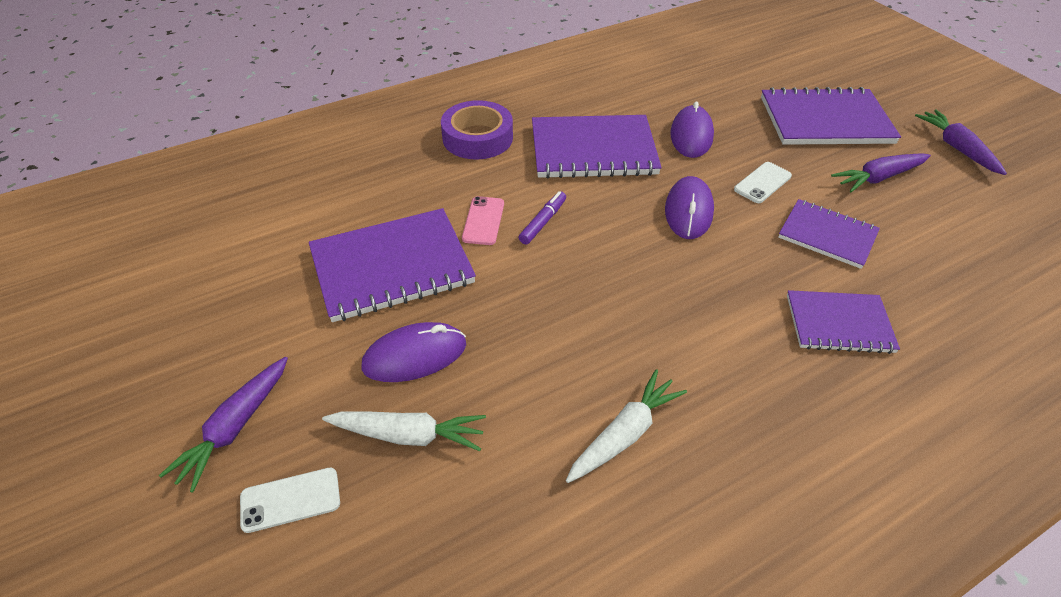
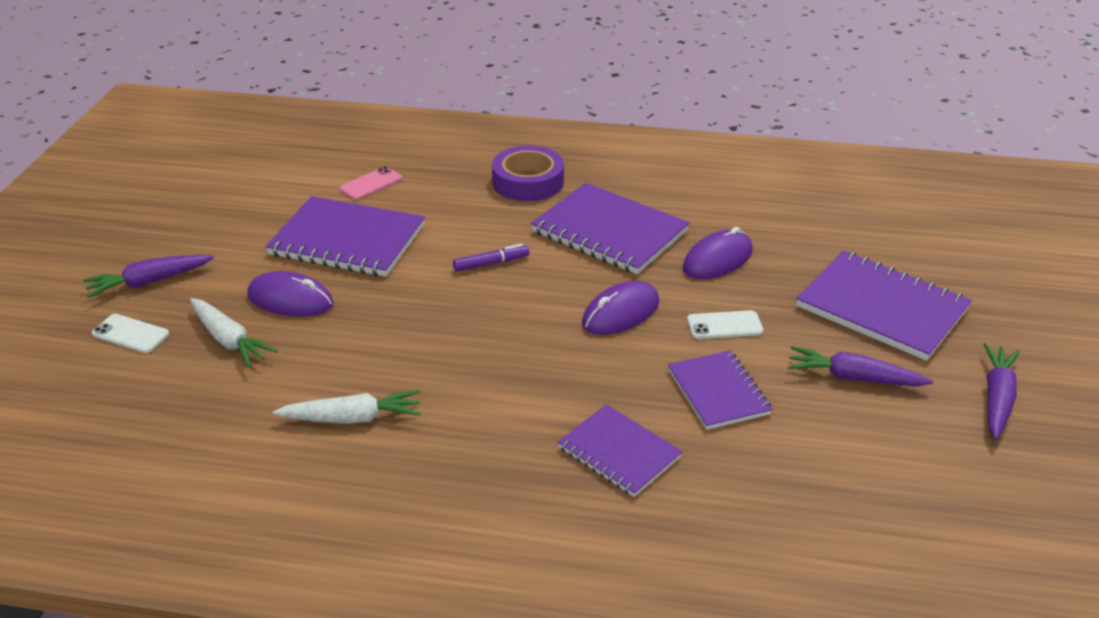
camera: 40 degrees right, 10 degrees down
(483, 221) = (449, 241): pink phone -> pink phone (371, 184)

